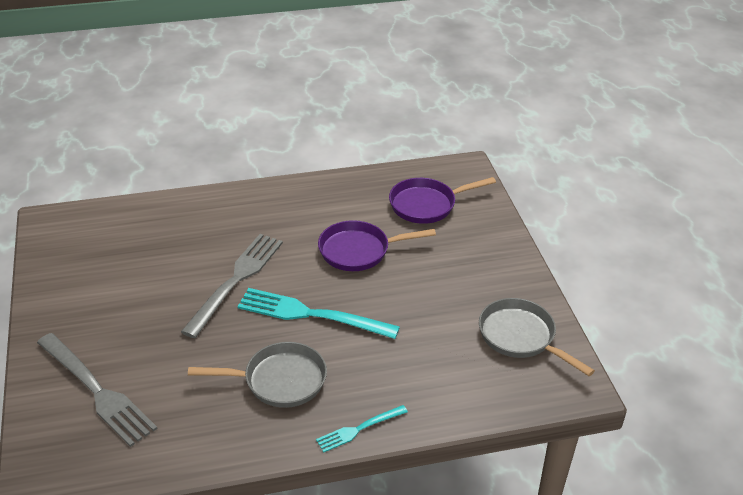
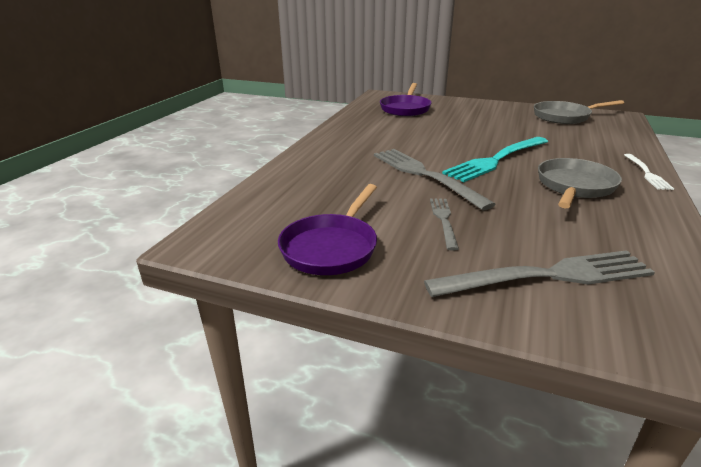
camera: 55 degrees left, 10 degrees down
(152, 318) = (443, 220): none -> grey fork
(358, 429) = (647, 173): turquoise fork -> white fork
(359, 251) = (433, 133): purple pan -> purple pan (331, 247)

